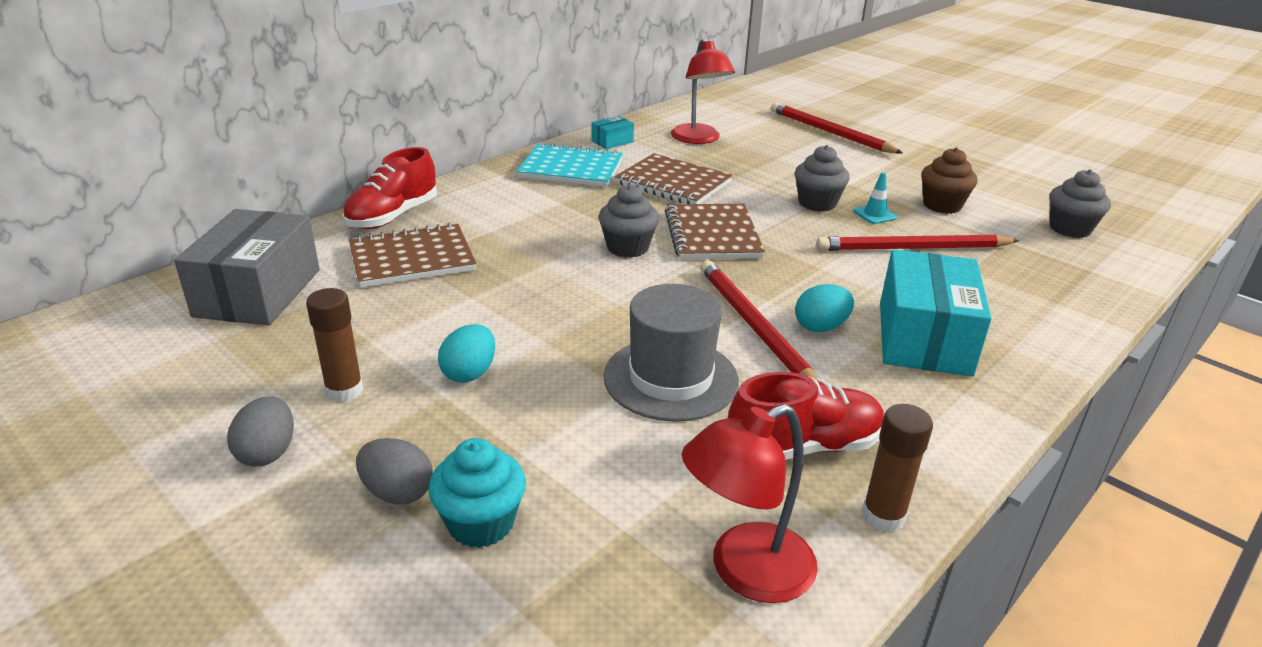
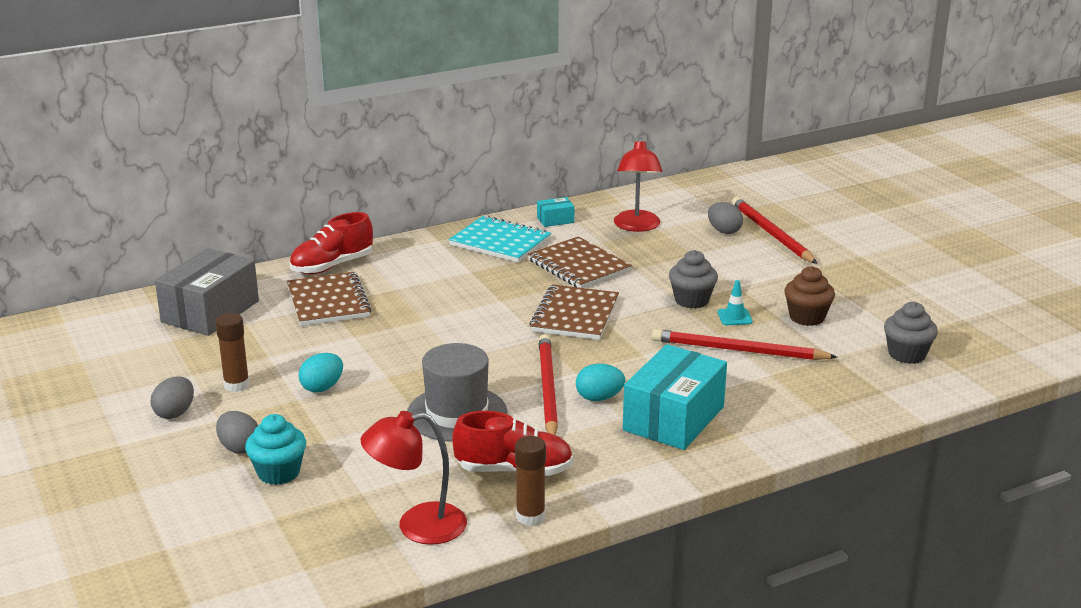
camera: 20 degrees right, 5 degrees down
(412, 259) = (328, 302): brown notebook -> brown notebook turned 75 degrees clockwise
(627, 247) = (497, 316): grey cupcake -> none
(785, 134) = (724, 231): none -> grey egg

